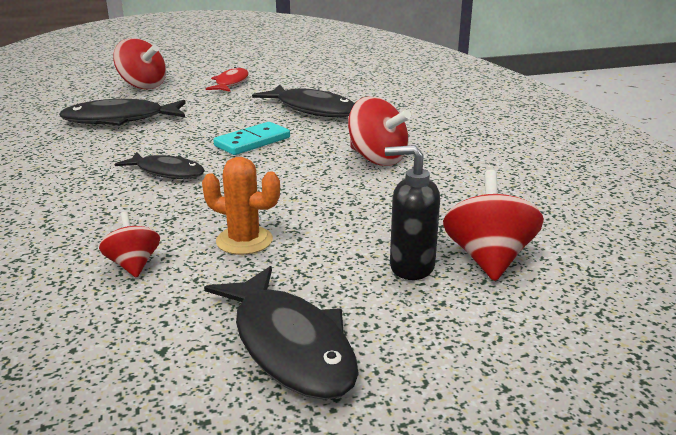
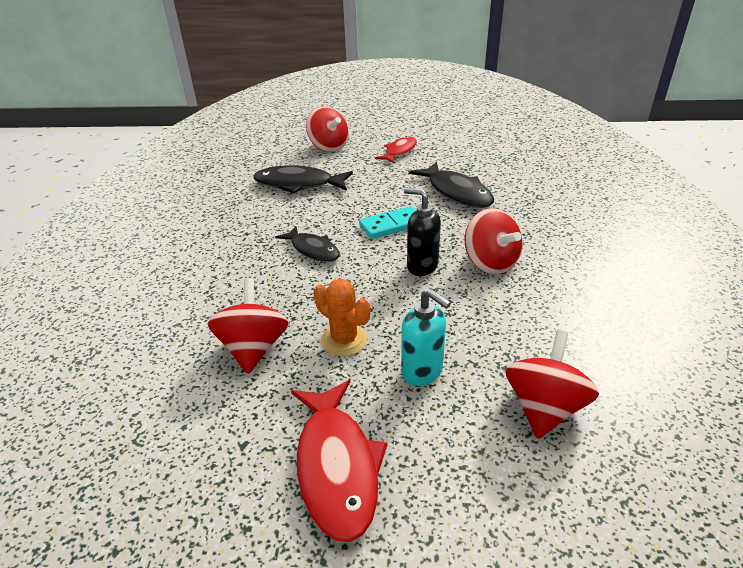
camera: 20 degrees right, 10 degrees up
(133, 265) = (254, 348): red spinning top -> red spinning top, size x1.66
(289, 345) = (337, 466): black fish -> red fish
(348, 252) = (422, 372): none -> turquoise soap dispenser
(411, 267) = (470, 401): black soap dispenser -> black soap dispenser (422, 266)

